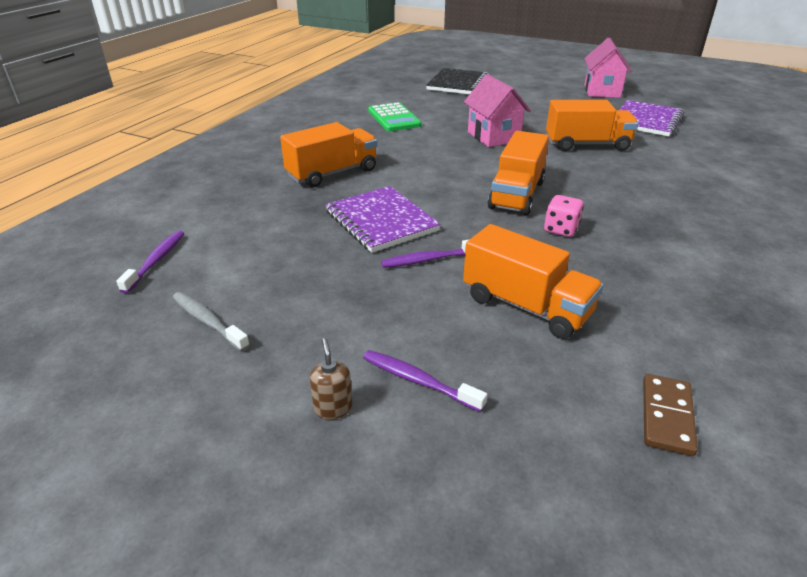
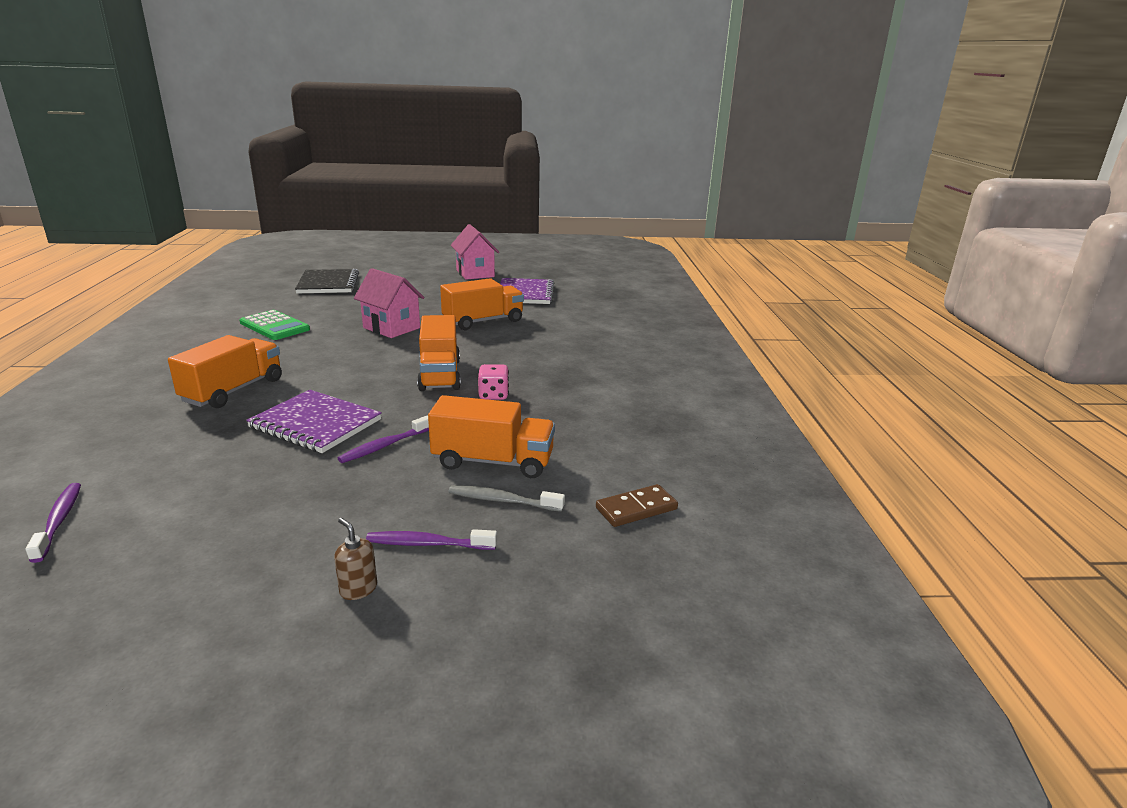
camera: 30 degrees left, 10 degrees down
(208, 321) = (170, 559): grey toothbrush -> grey toothbrush (502, 500)
(667, 416) = (636, 509): brown domino -> brown domino turned 75 degrees clockwise

